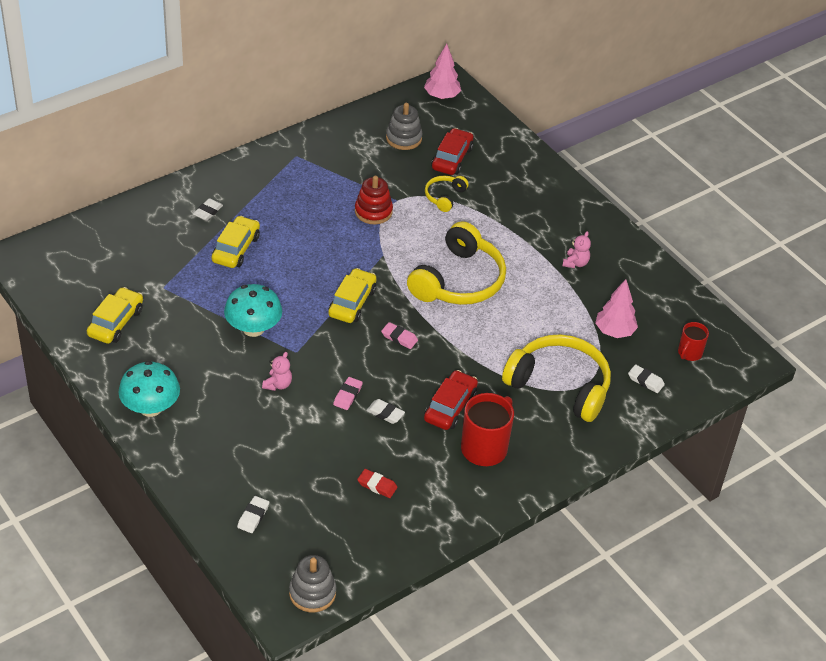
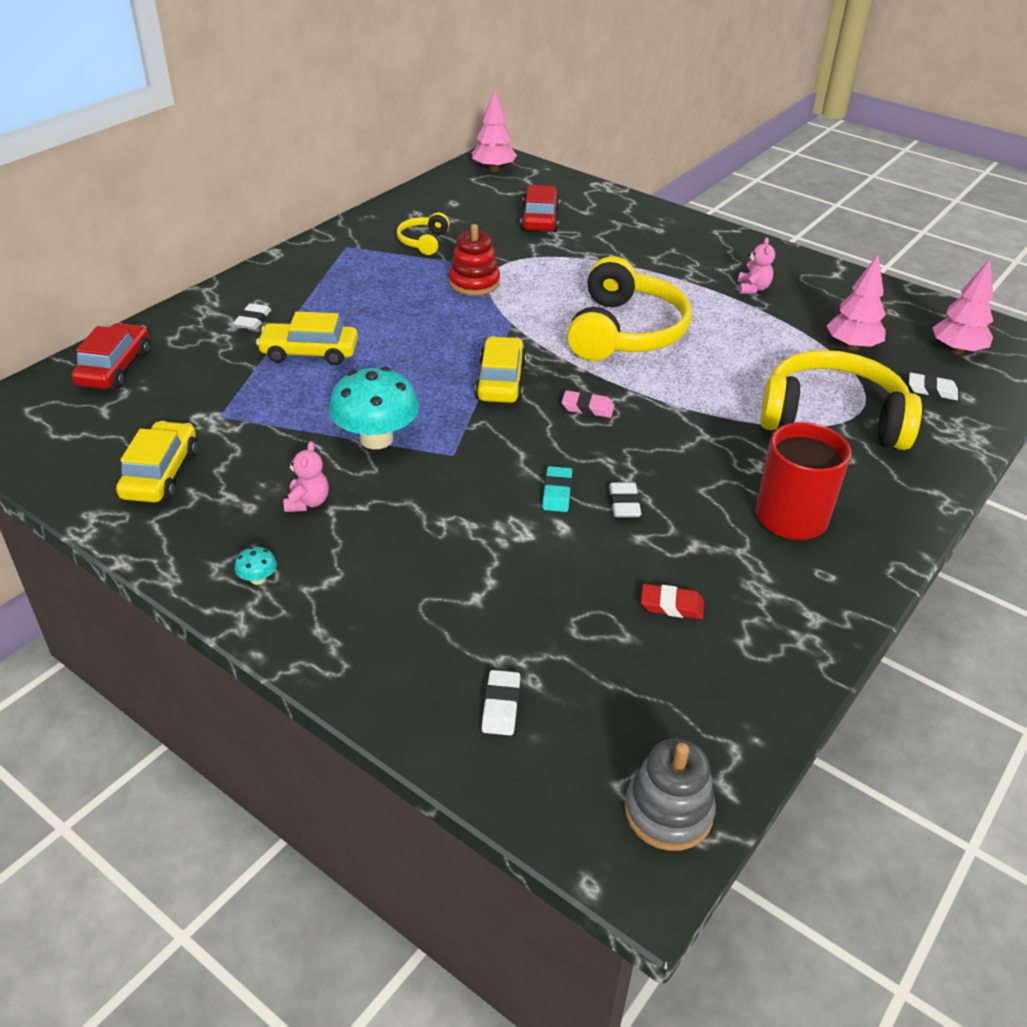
camera: 15 degrees left, 5 degrees down
(150, 407) = (258, 579): turquoise mushroom -> turquoise mushroom, size x0.40
(236, 249) = (309, 352): yellow car -> yellow car turned 90 degrees counterclockwise
(278, 384) = (446, 501): pink teddy bear -> pink teddy bear (307, 502)
(347, 395) = (557, 493): pink eraser -> turquoise eraser
(385, 413) = (624, 503): white eraser -> white eraser turned 75 degrees clockwise
(403, 138) = (471, 210): grey stacking toy -> none
(444, 197) = (553, 254): yellow headphones -> yellow headphones (423, 242)
(450, 407) = (709, 475): red car -> red car (115, 368)
(689, 353) = (956, 351): red mug -> pink tree

